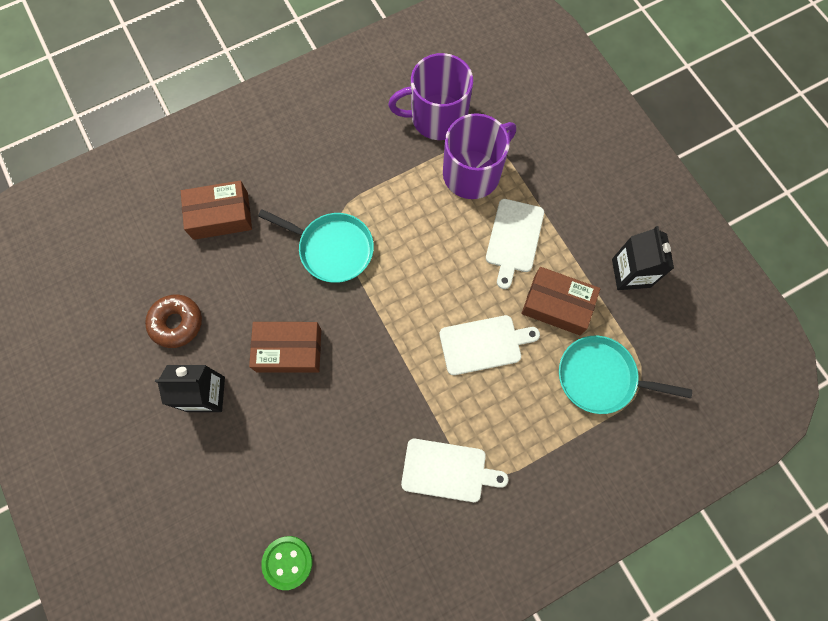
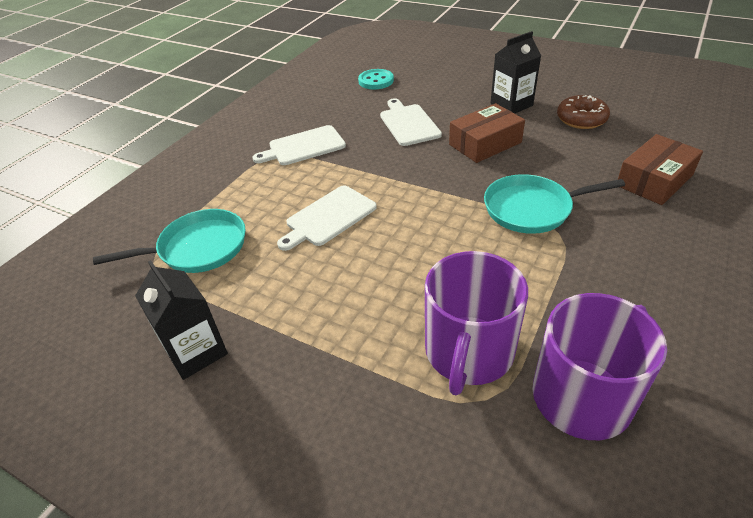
camera: 150 degrees right, 30 degrees down
(287, 562) = (376, 81): green button -> turquoise button
(514, 239) = (361, 310): white cutting board -> white cutting board (408, 123)
(557, 305) = (273, 278): brown box -> none

